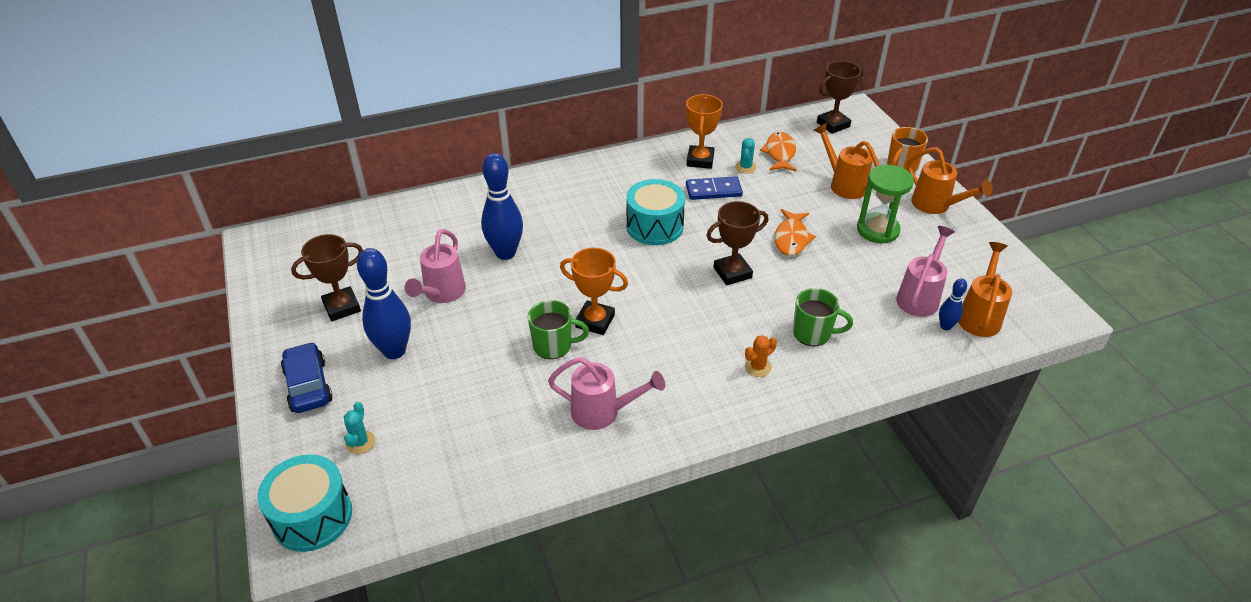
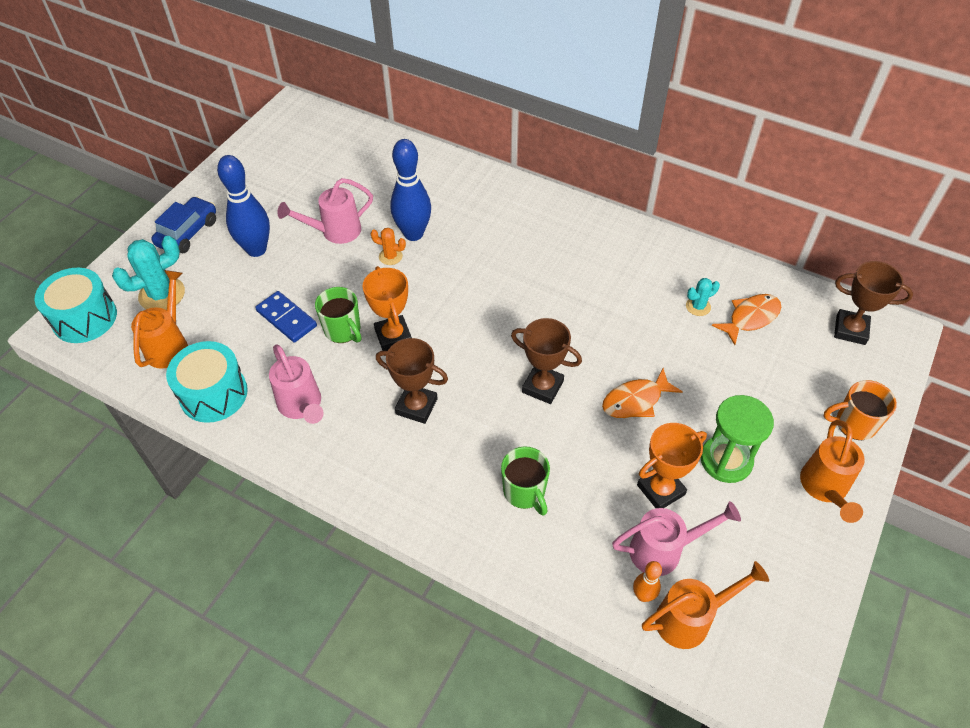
camera: 50 degrees right, 10 degrees up
(342, 307) = (272, 193): brown trophy -> brown trophy (416, 406)
(360, 442) = (162, 294): turquoise cactus -> turquoise cactus, size x1.86
(654, 226) = (544, 298): turquoise drum -> turquoise drum (213, 394)
(700, 160) = (668, 270): orange trophy -> orange trophy (661, 490)
(713, 190) = (637, 305): blue domino -> blue domino (286, 318)
(758, 367) = (444, 476): orange cactus -> orange cactus (390, 256)
(844, 184) = (764, 393): orange watering can -> orange watering can (169, 344)
(945, 326) = (643, 595): blue bowling pin -> orange bowling pin

